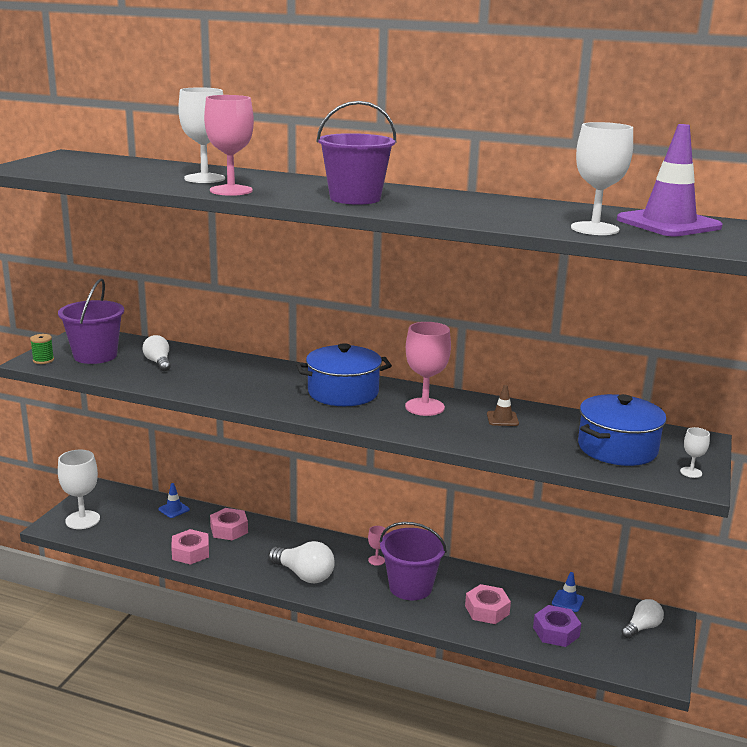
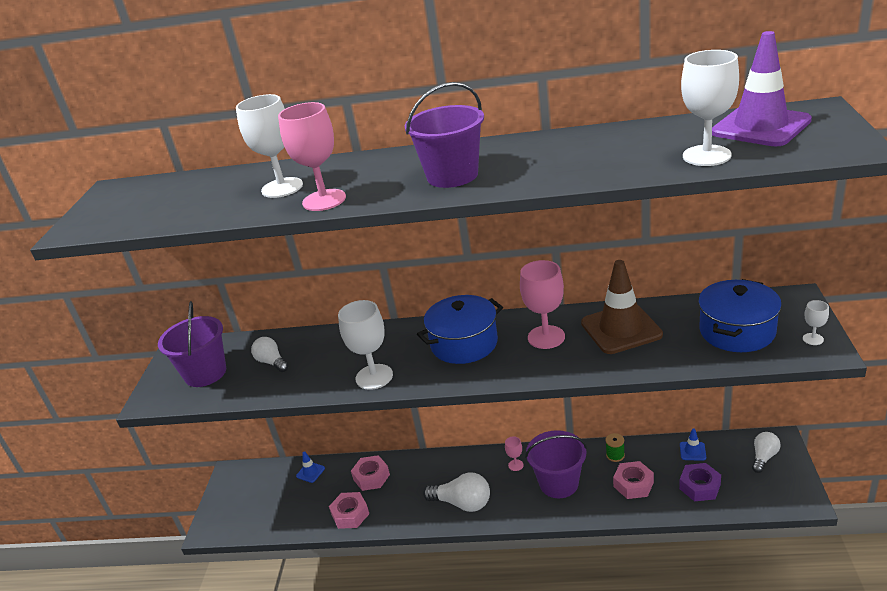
camera: 10 degrees left, 10 degrees up
(43, 360) = (158, 396): green spool -> green spool (615, 455)
(82, 520) = (233, 513): white goblet -> white goblet (374, 377)
(502, 419) = (621, 329): brown traffic cone -> brown traffic cone, size x2.31

